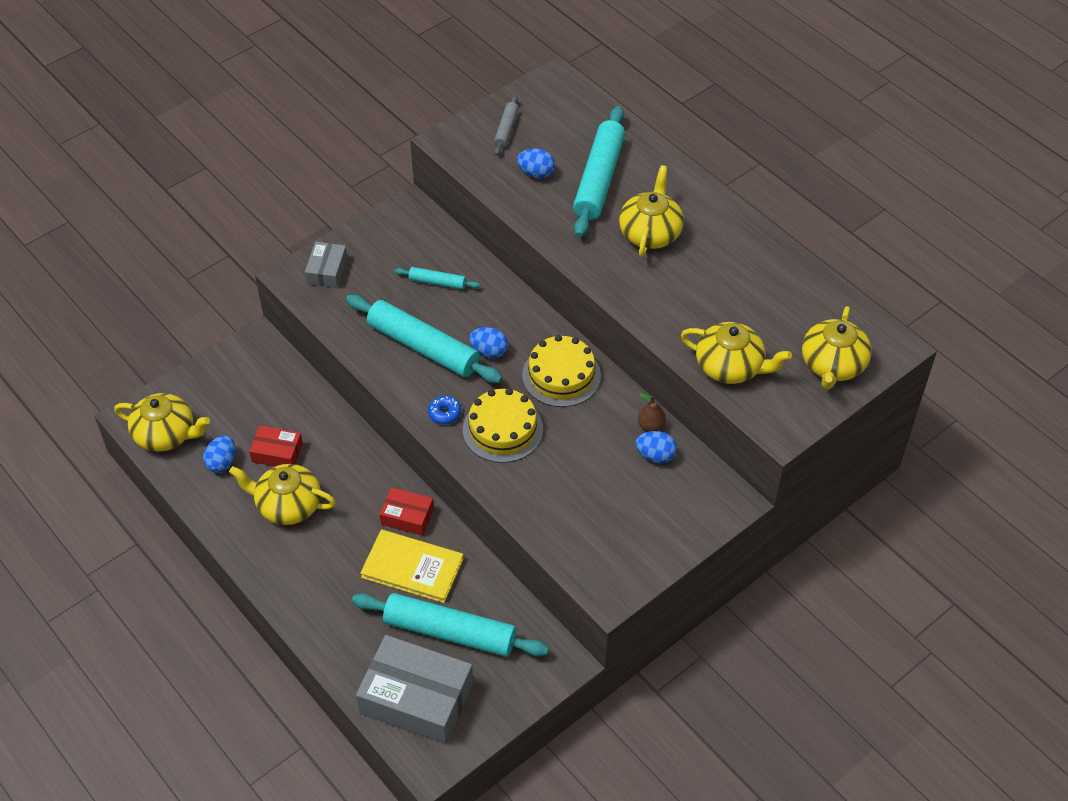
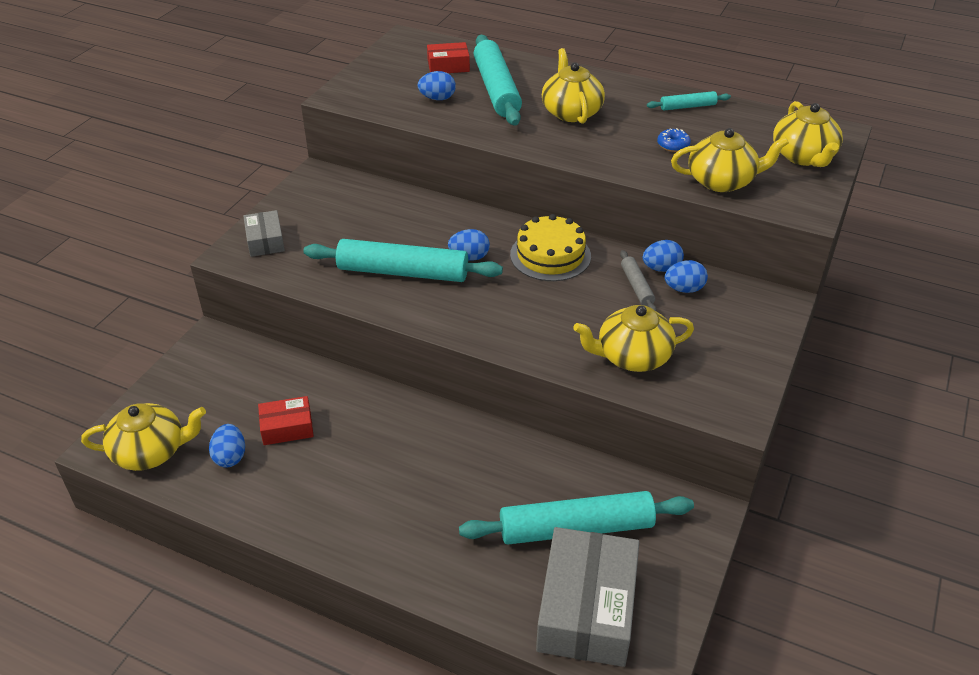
camera: 25 degrees left, 10 degrees down
(288, 505) = (327, 472): yellow teapot -> yellow teapot (632, 356)
(407, 516) = (460, 438): red box -> red box (448, 66)
(412, 568) = (497, 482): yellow book -> none
(416, 698) = (587, 608): grey box -> grey box turned 75 degrees counterclockwise
(437, 282) = (382, 220): turquoise rolling pin -> turquoise rolling pin (687, 106)
(444, 413) = (462, 318): blue donut -> blue donut (673, 145)
(502, 429) = (528, 313): yellow cake -> none
(506, 129) = (387, 77): grey rolling pin -> grey rolling pin (636, 286)
(651, 426) = (661, 268): brown pear -> blue egg

